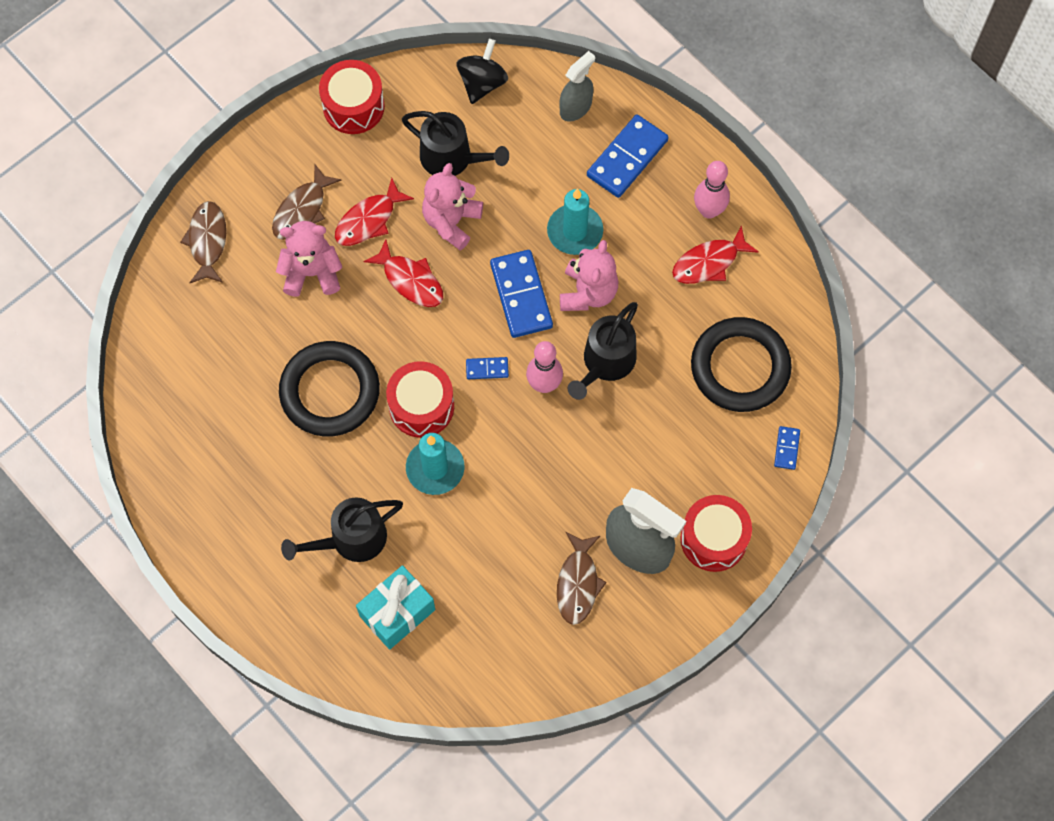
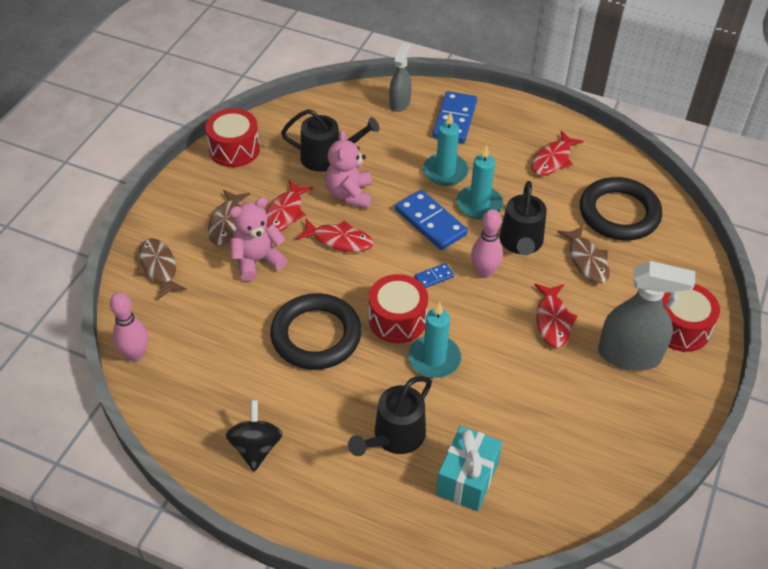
camera: 25 degrees left, 20 degrees down
(482, 83) = (324, 109): black spinning top -> black spinning top (256, 447)
(578, 583) = (600, 398): brown fish -> brown fish (587, 260)
(582, 474) = (552, 321): none -> red fish
(588, 292) = (479, 204): pink teddy bear -> turquoise candle
(709, 210) = (531, 131): pink bowling pin -> pink bowling pin (135, 354)
(786, 448) = (688, 251): blue domino -> none

